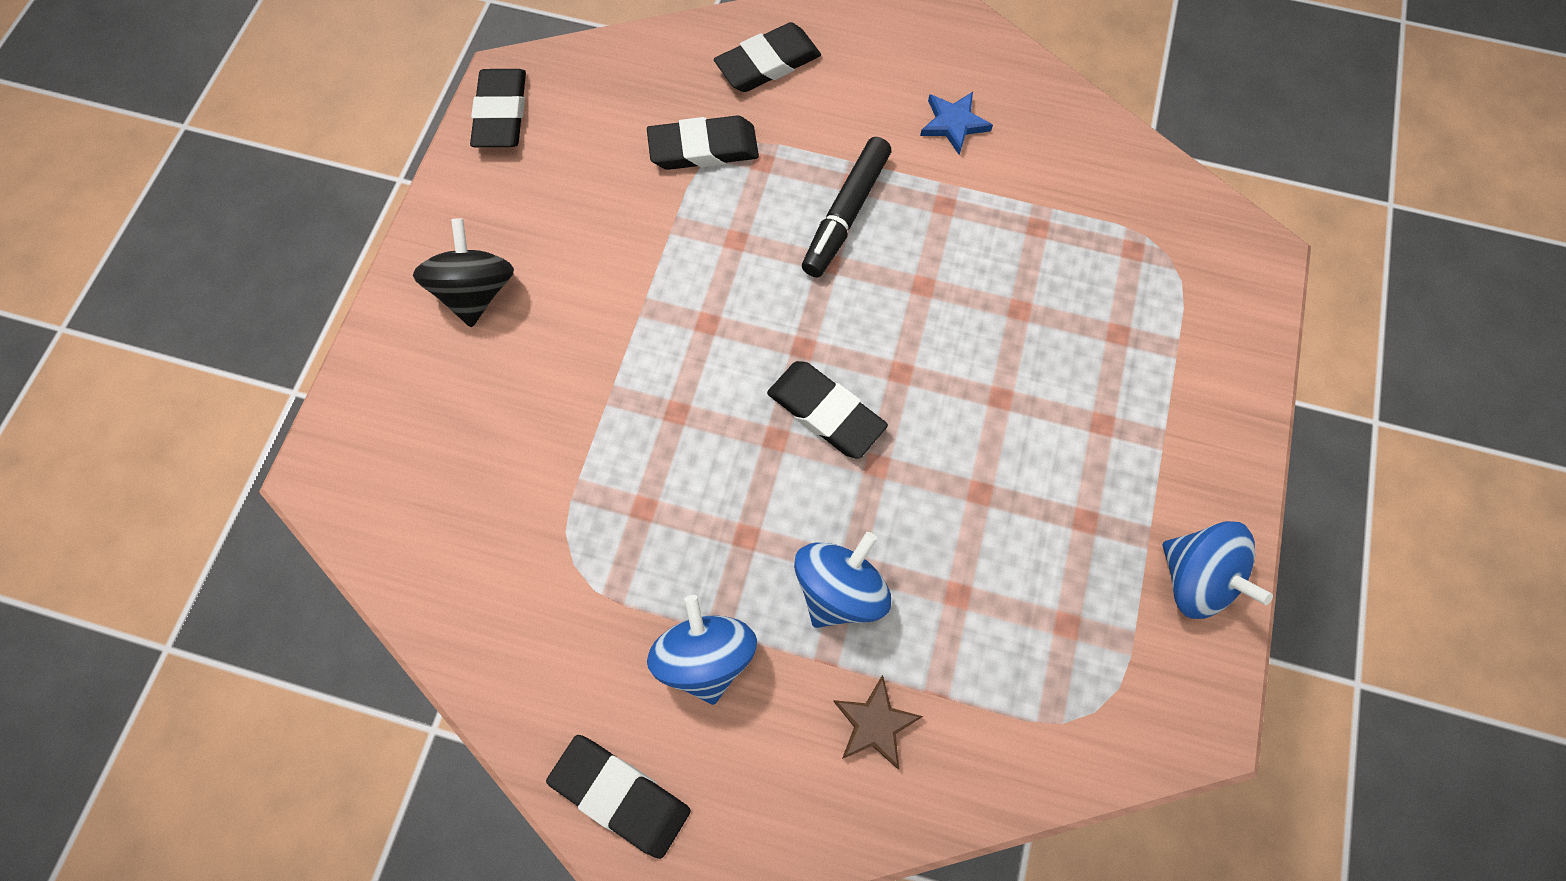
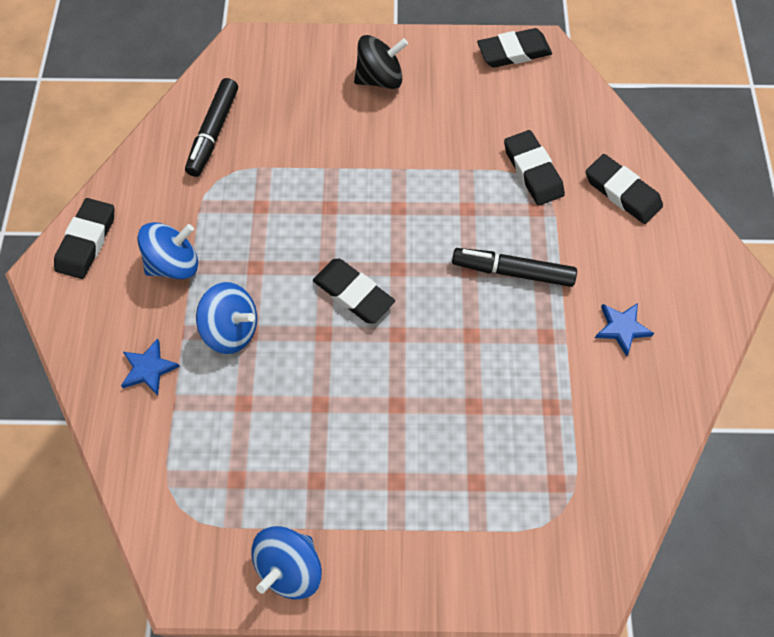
camera: 75 degrees right, 5 degrees down
(481, 553) = (214, 132): none -> black marker
(826, 412) = (353, 293): black eraser -> black eraser turned 75 degrees counterclockwise
(875, 723) = (149, 369): brown star -> blue star

